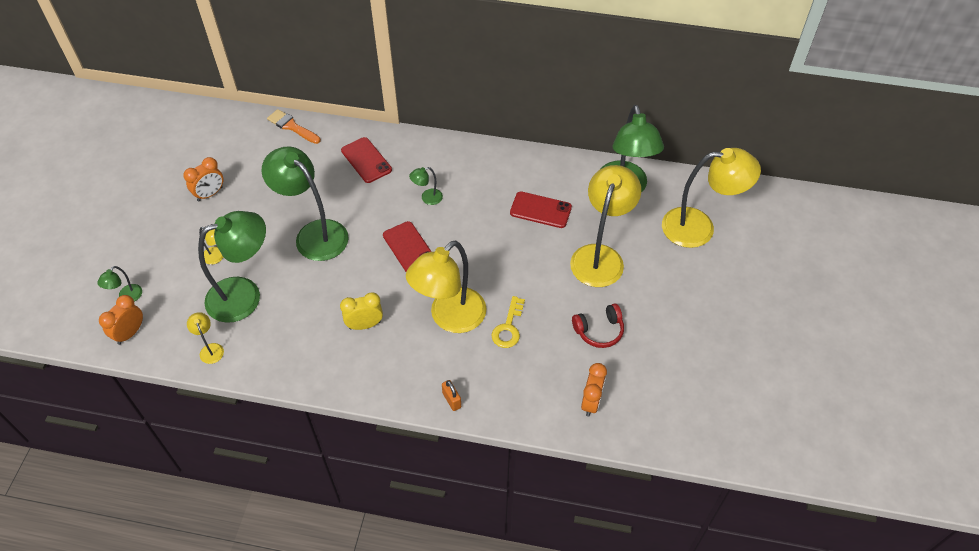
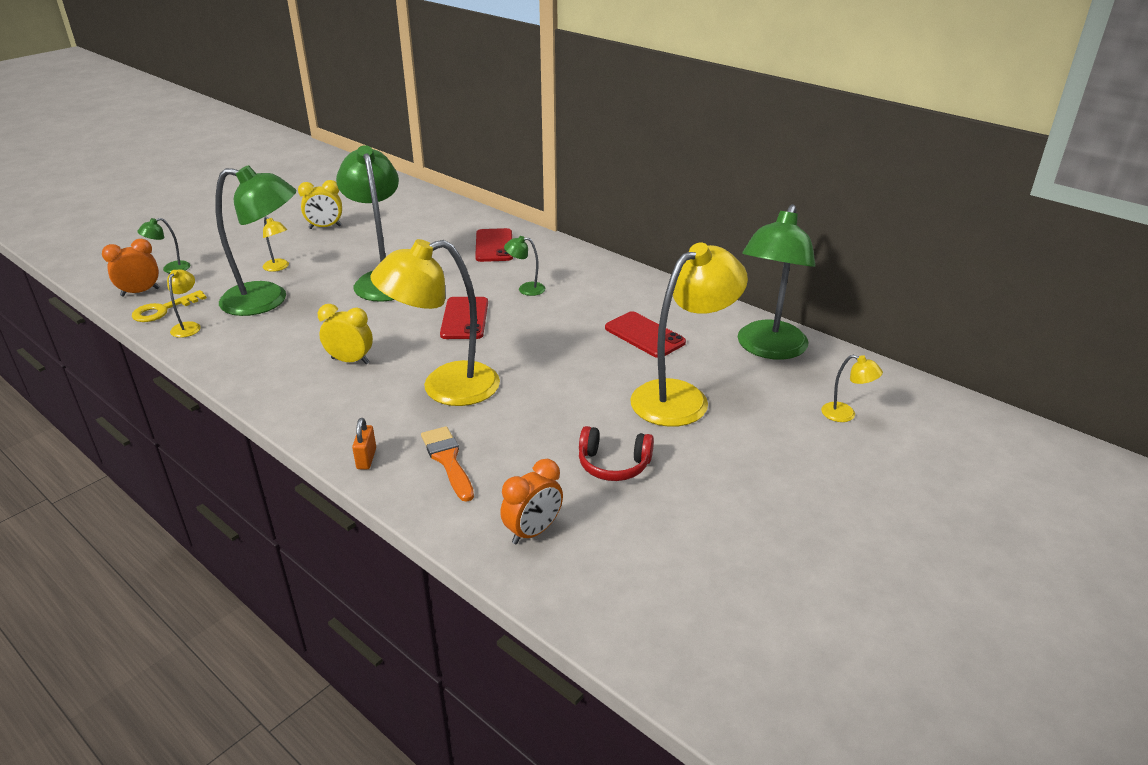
camera: 30 degrees right, 20 degrees down
(210, 194) = (325, 227): orange clock -> yellow clock
(292, 126) = (450, 206): orange brush -> orange brush (448, 460)
(508, 327) = (503, 419): yellow key -> yellow key (163, 310)
(699, 227) = (845, 414): yellow lamp -> yellow lamp, size x0.42

